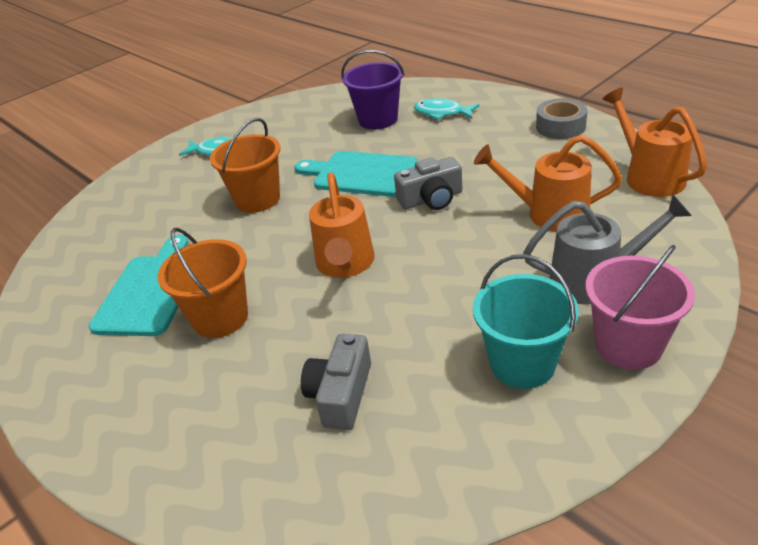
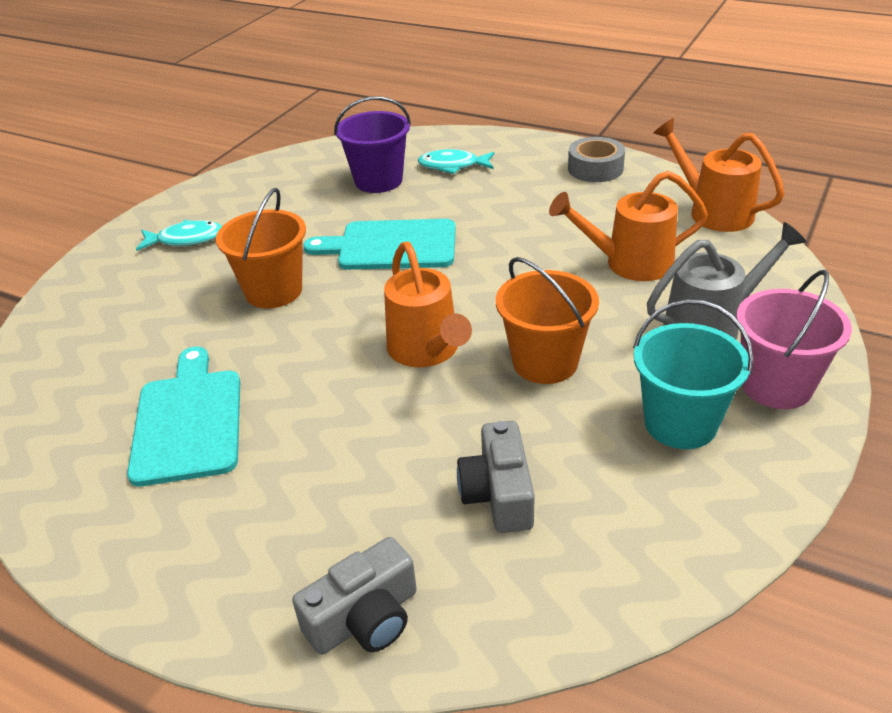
camera: 20 degrees left, 0 degrees up
(220, 318) = (302, 437): orange bucket -> orange bucket (545, 362)
(431, 199) = (490, 264): grey camera -> grey camera (365, 618)

